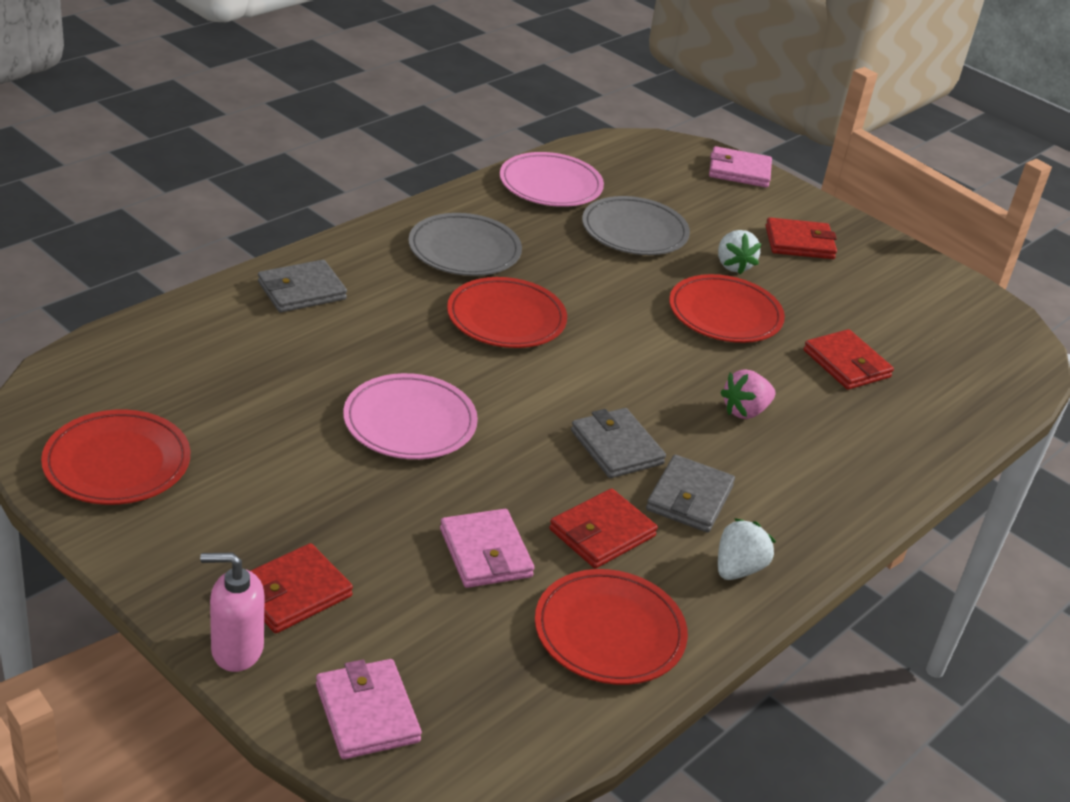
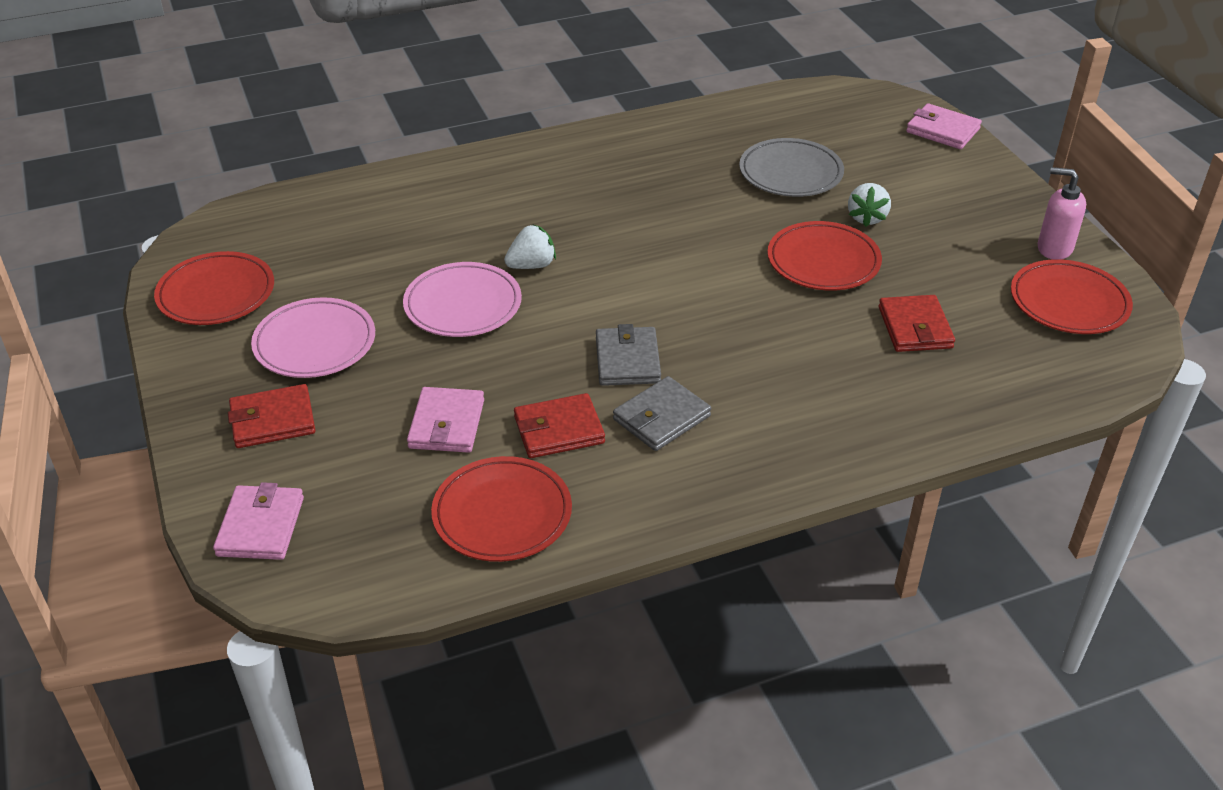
camera: 30 degrees right, 5 degrees up
(236, 650) = (201, 453): pink soap dispenser -> pink soap dispenser (1054, 248)
(301, 291) = (453, 182): grey wallet -> none
(464, 250) = (617, 168): grey plate -> none
(506, 319) = (611, 232): red plate -> red plate (1069, 302)
(550, 185) = (740, 121): pink plate -> pink plate (315, 343)
(738, 569) = (660, 489): white strawberry -> white strawberry (531, 265)
(745, 411) = (775, 352): pink strawberry -> none
(799, 243) = (954, 206): red wallet -> none

